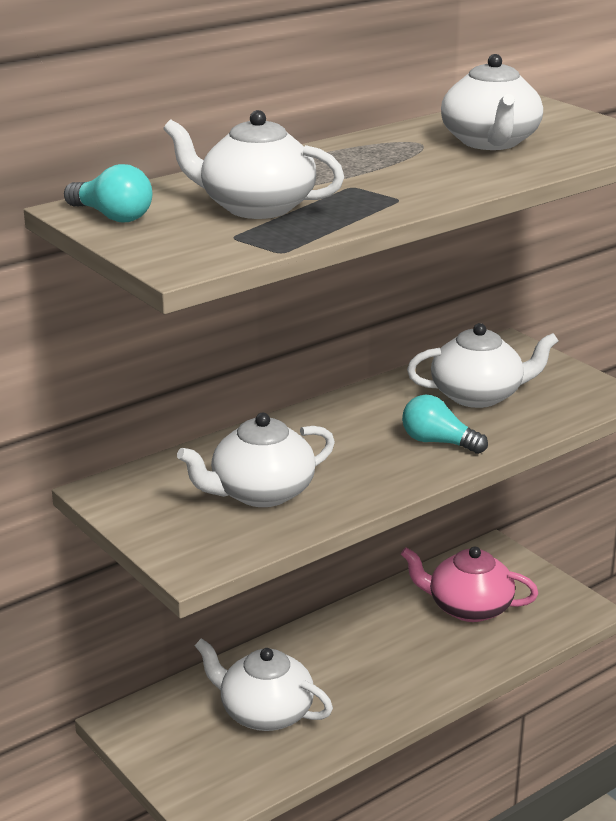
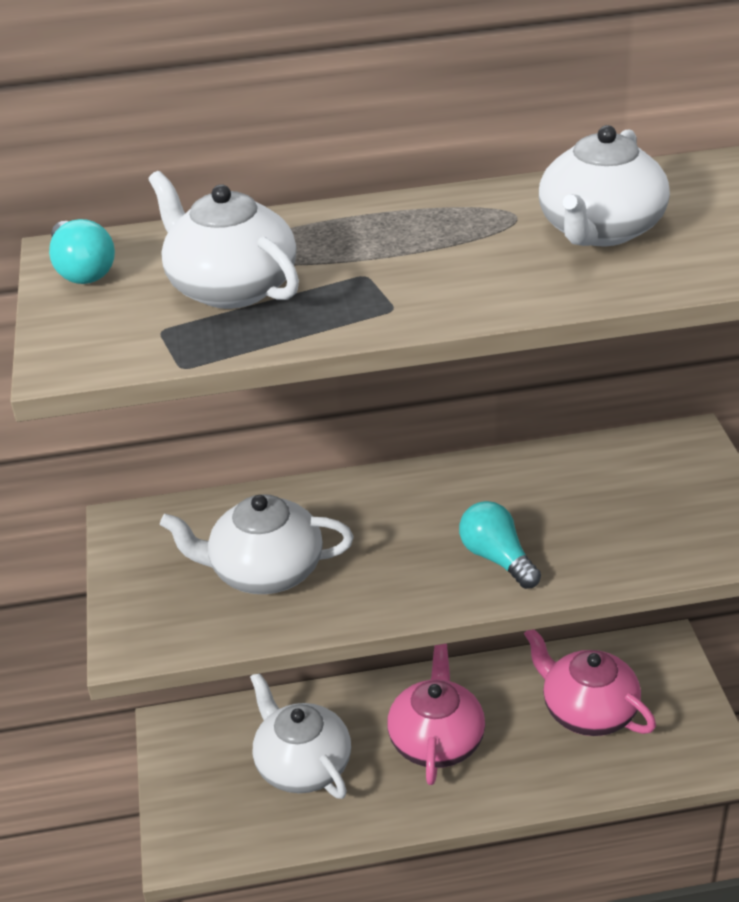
camera: 30 degrees right, 10 degrees up
(365, 662) = (437, 740): none -> pink teapot
(478, 395) = (594, 504): white teapot -> none

